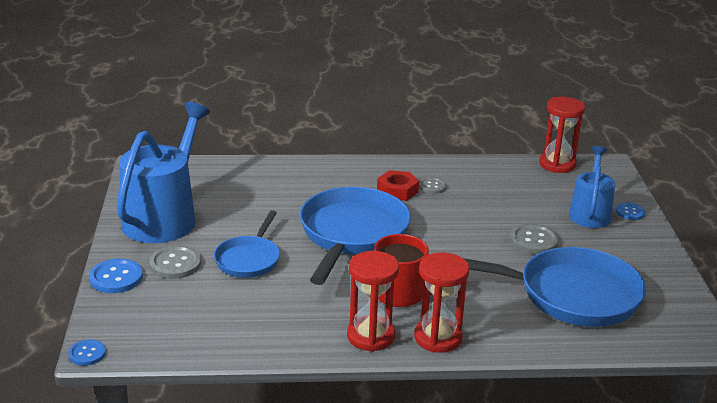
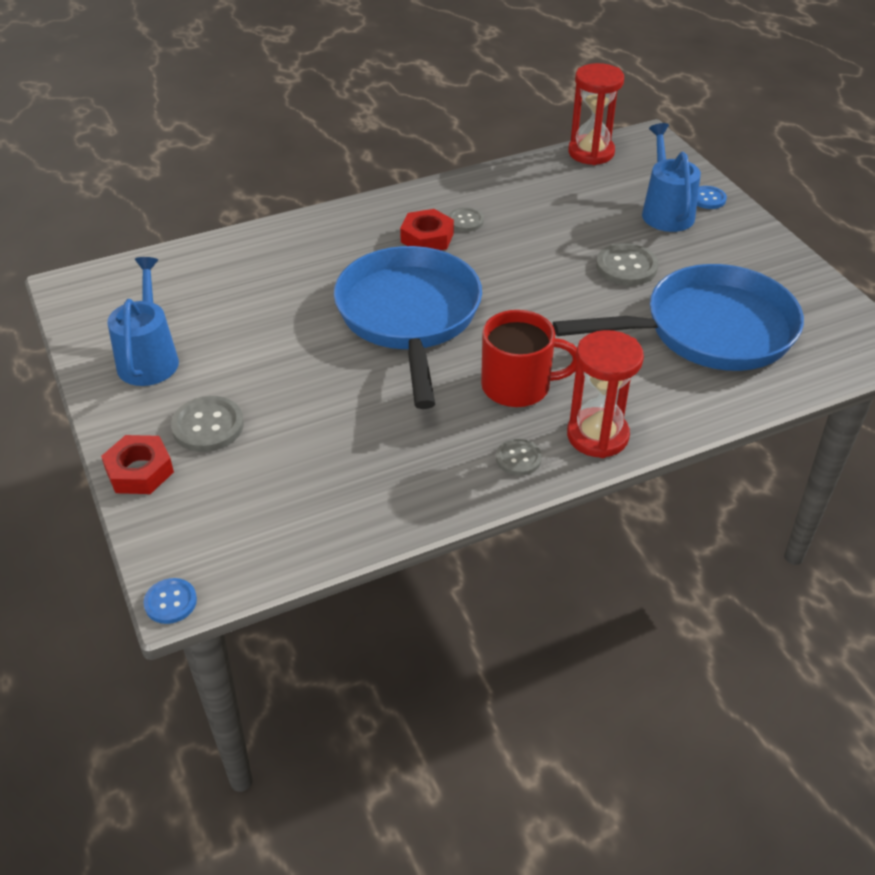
camera: 20 degrees left, 15 degrees up
(116, 278) = (139, 471): blue button -> red nut
(163, 217) = (149, 358): blue watering can -> blue watering can, size x0.59
(249, 259) = (301, 390): blue pan -> none
(370, 336) = (518, 458): red hourglass -> grey button

